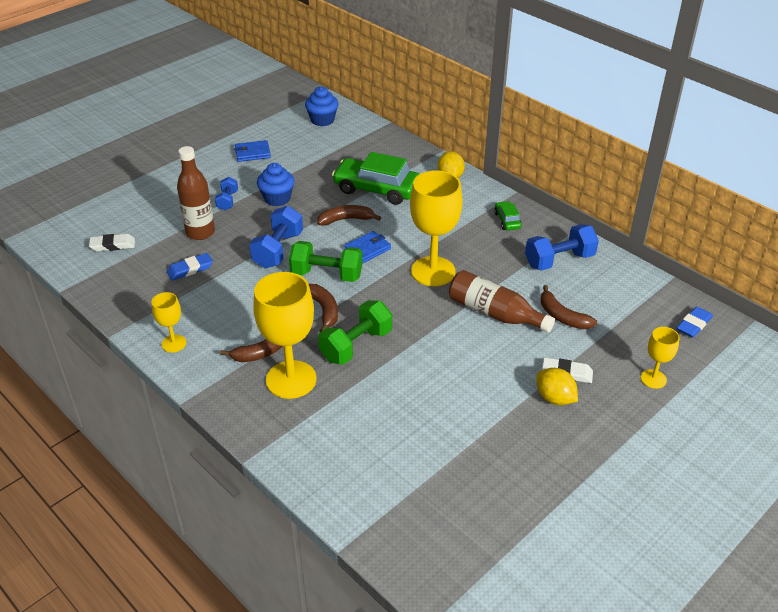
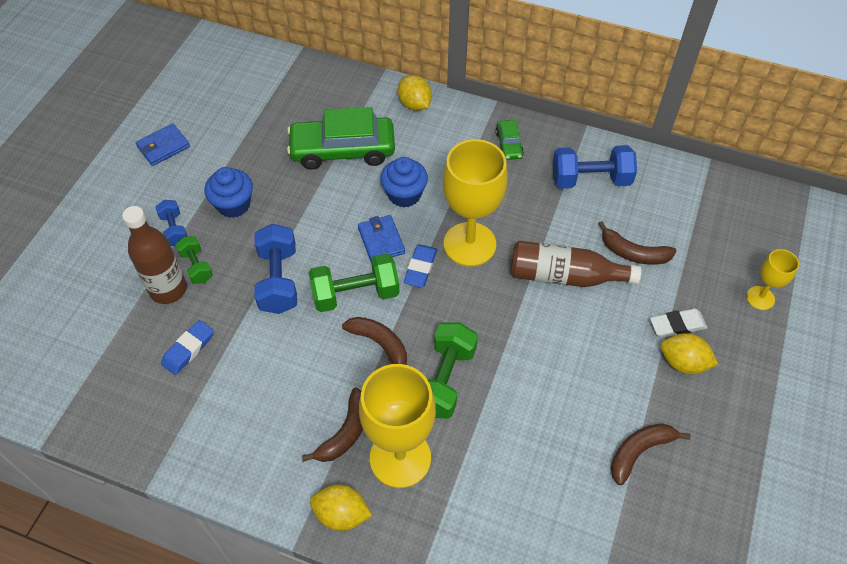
camera: 25 degrees left, 15 degrees up
(112, 245) = (66, 351): white eraser -> none
(174, 343) = (233, 466): yellow goblet -> none
(227, 397) = (341, 514): none -> yellow lemon
(228, 225) = (196, 266): none -> green dumbbell
(322, 120) = (221, 69): blue cupcake -> blue cupcake (404, 194)
(346, 219) = (332, 207): brown banana -> brown banana (639, 452)
(367, 249) = (381, 240): blue wallet -> blue wallet turned 45 degrees counterclockwise
(507, 220) = (509, 144): green car -> green car turned 150 degrees counterclockwise
(559, 260) = (590, 179): blue dumbbell -> blue dumbbell turned 45 degrees clockwise
(693, 324) = (760, 214): blue eraser -> blue eraser (420, 268)

